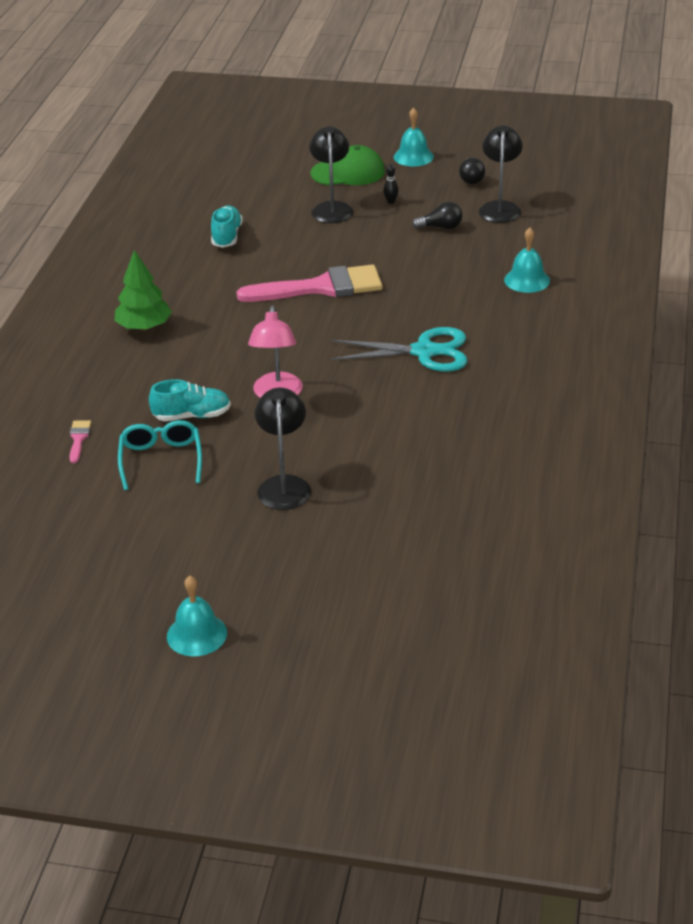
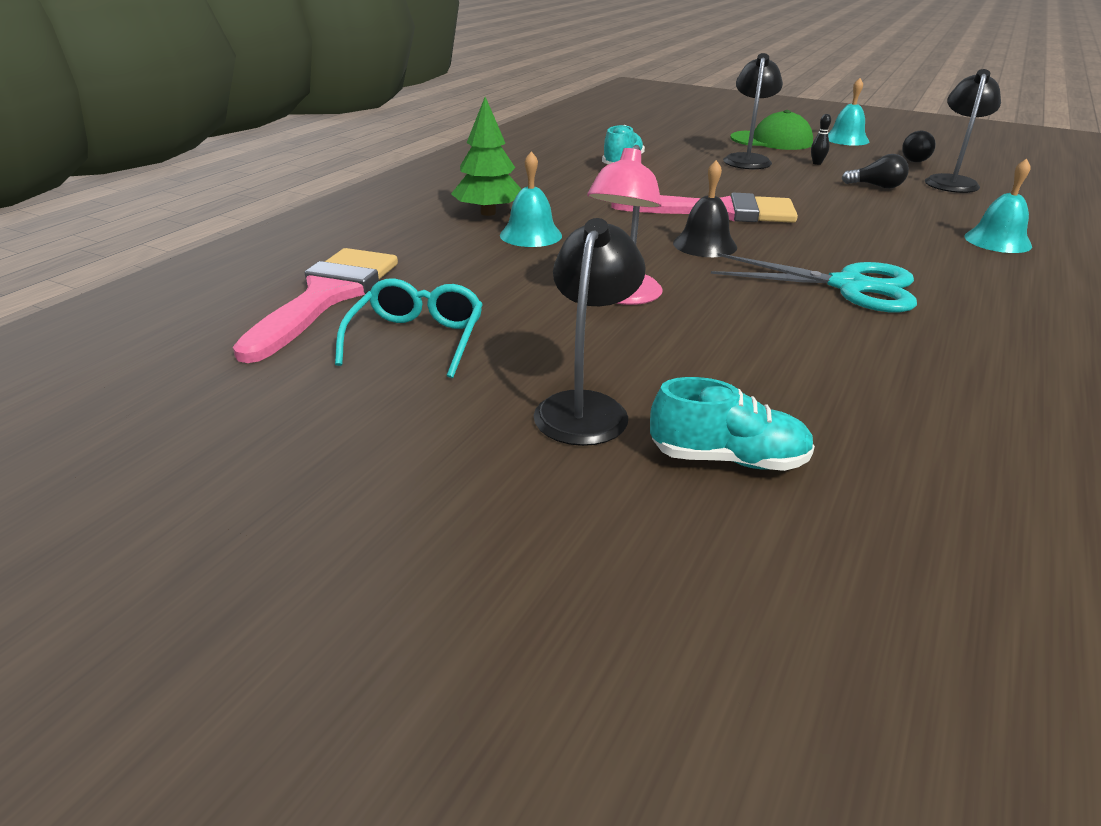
camera: 15 degrees right, 5 degrees down
(78, 439) = (326, 297): pink brush -> pink brush, size x2.50
(192, 416) = (492, 299): turquoise shoe -> turquoise shoe (728, 459)
(196, 634) = (270, 654): turquoise bell -> turquoise bell (531, 235)
(320, 329) = (705, 245): none -> black bell

